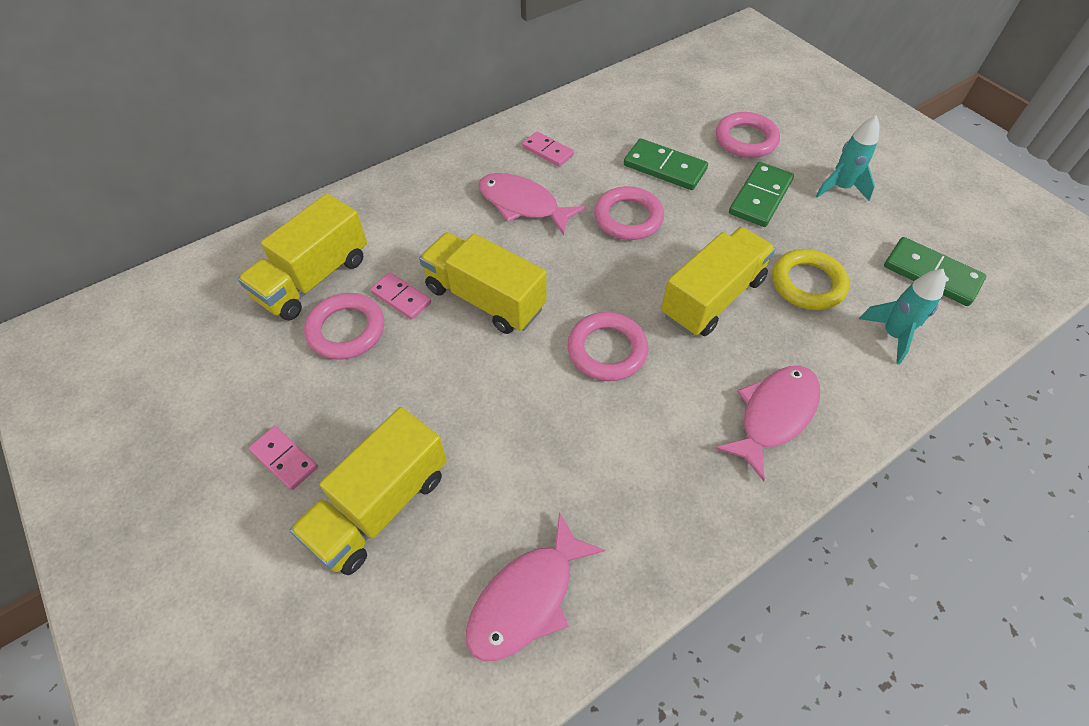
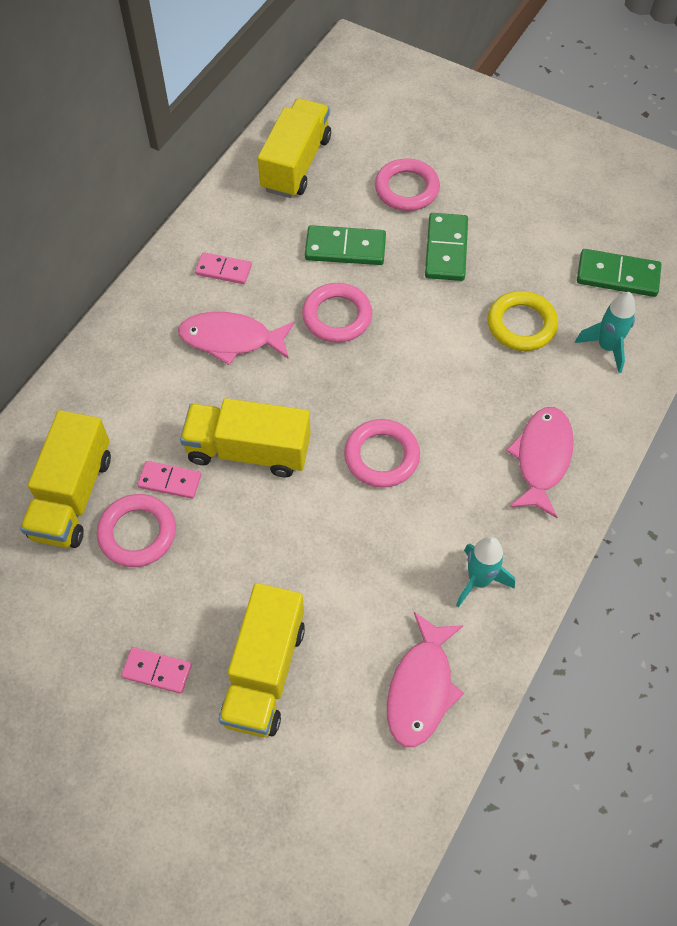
camera: 25 degrees left, 5 degrees up
(712, 298) = (448, 370): yellow truck -> yellow truck (296, 164)
(840, 188) = (512, 213): turquoise rocket -> turquoise rocket (479, 580)

